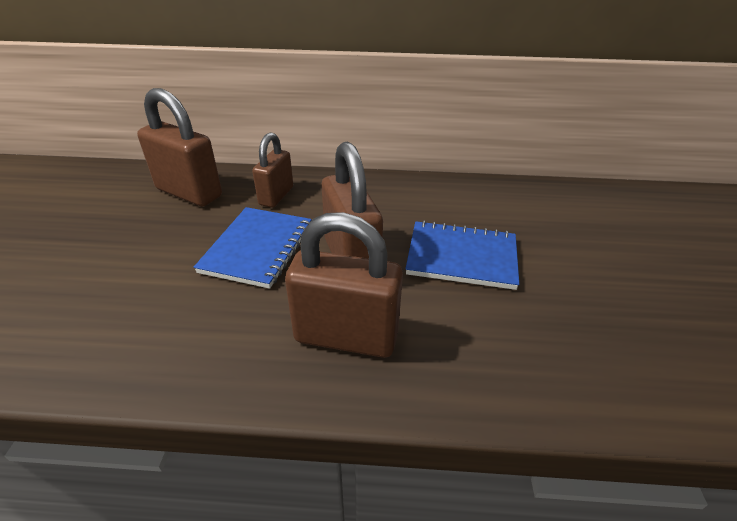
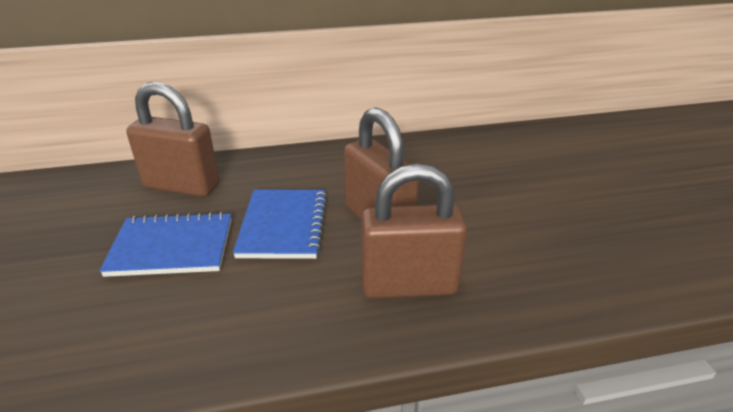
camera: 15 degrees left, 5 degrees down
(276, 196) = (275, 175): brown padlock -> none
(461, 257) = (474, 200): blue notebook -> blue notebook (172, 247)

